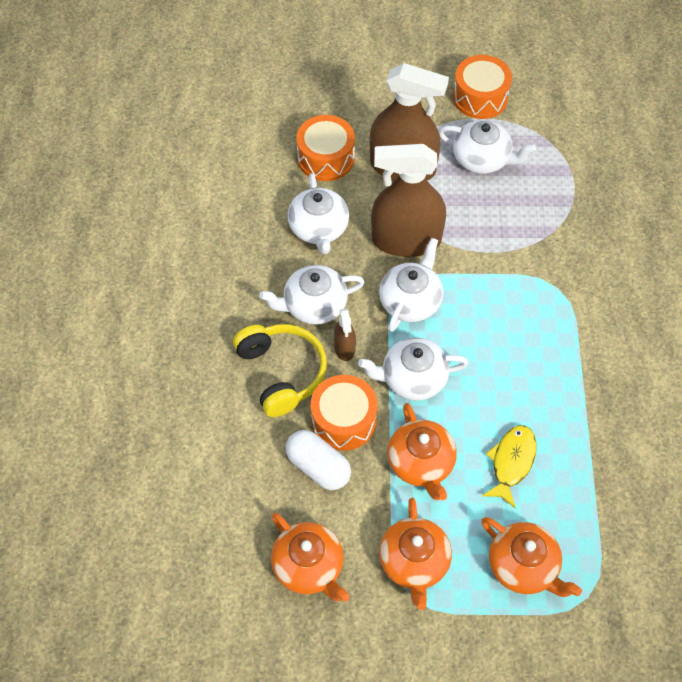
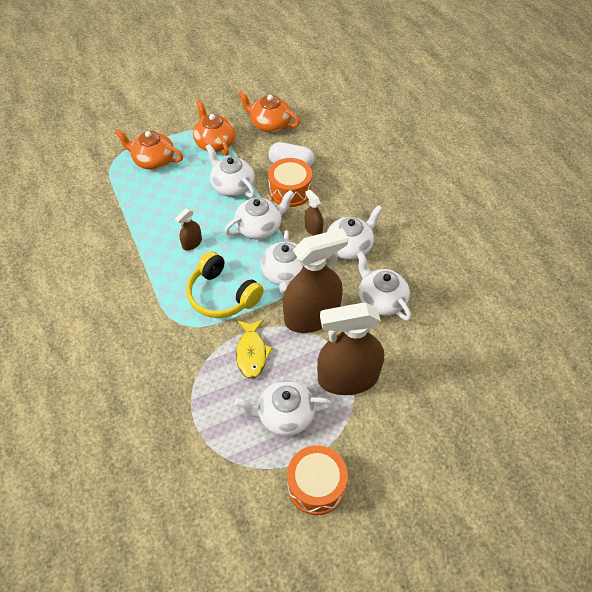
camera: 155 degrees right, 5 degrees down
(282, 373) = (343, 201): yellow headphones -> yellow headphones (222, 295)
(326, 158) = (414, 360): orange drum -> none
(421, 463) = (232, 186): orange teapot -> white teapot
(511, 390) = (192, 243): none -> brown spray bottle
(511, 463) = (177, 204): yellow fish -> yellow fish (252, 353)

